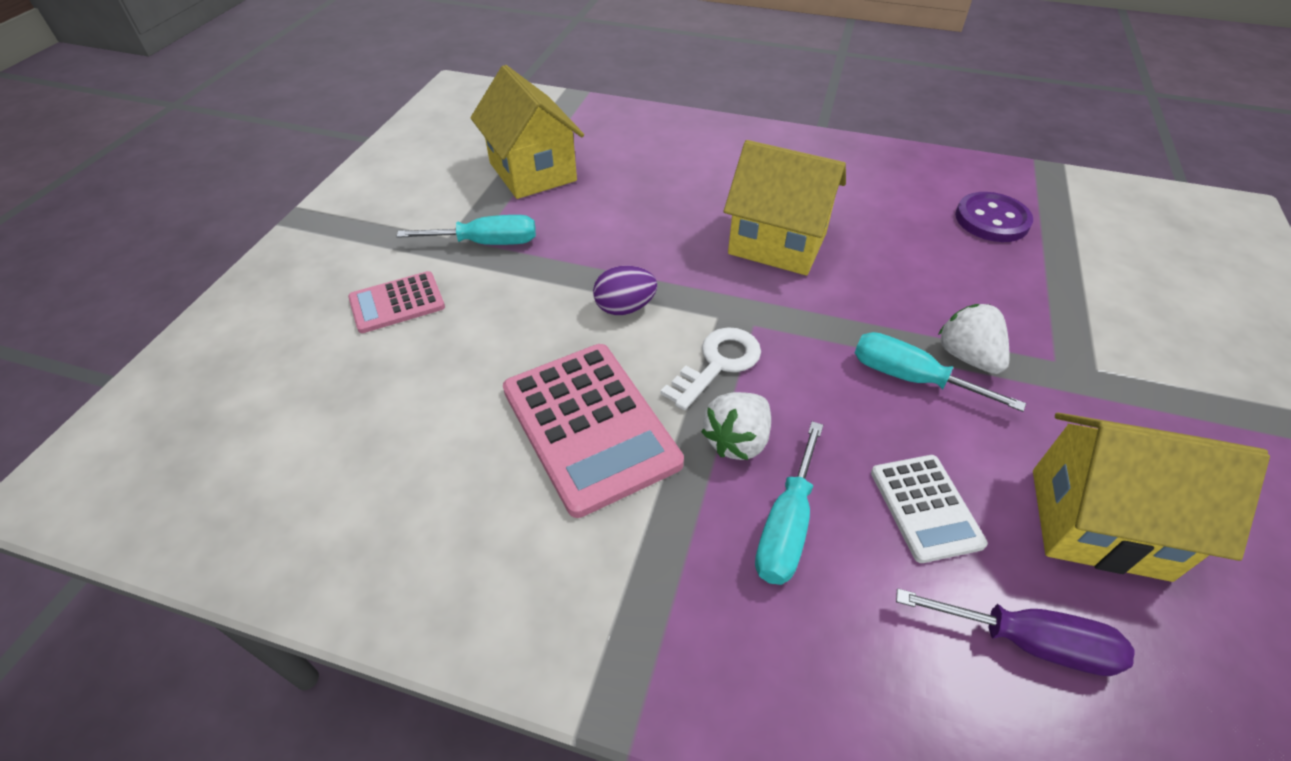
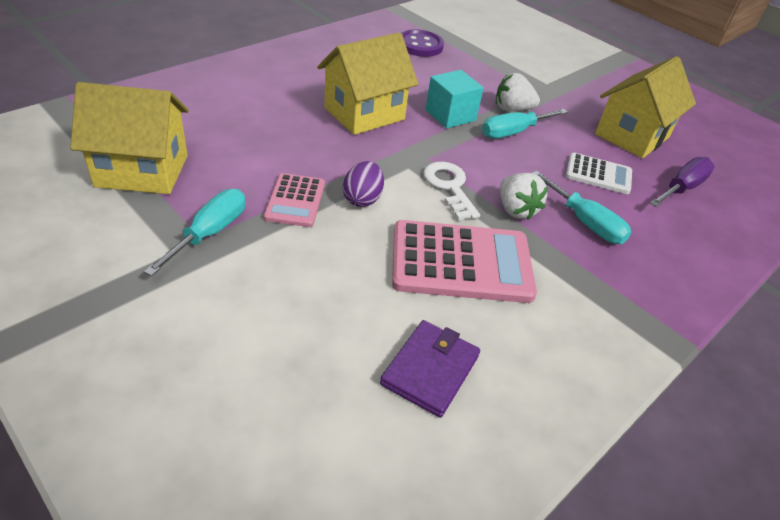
camera: 65 degrees left, 5 degrees down
(397, 303) = (231, 315): pink calculator -> pink calculator (295, 201)
(408, 463) = (430, 370): none -> purple wallet
(868, 307) = (450, 115): none -> turquoise cube

